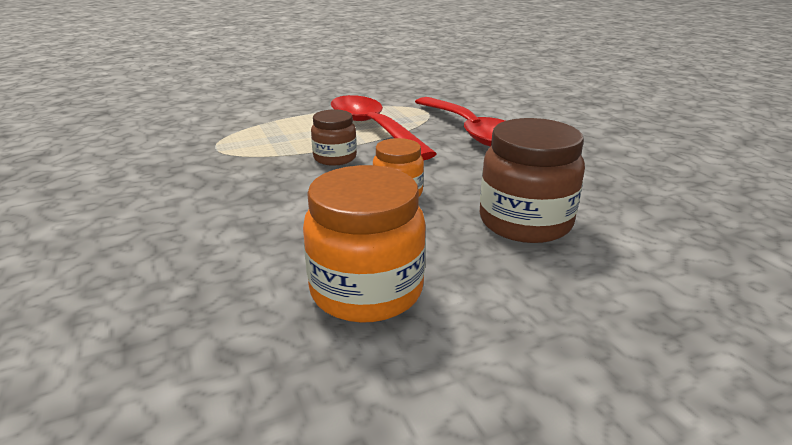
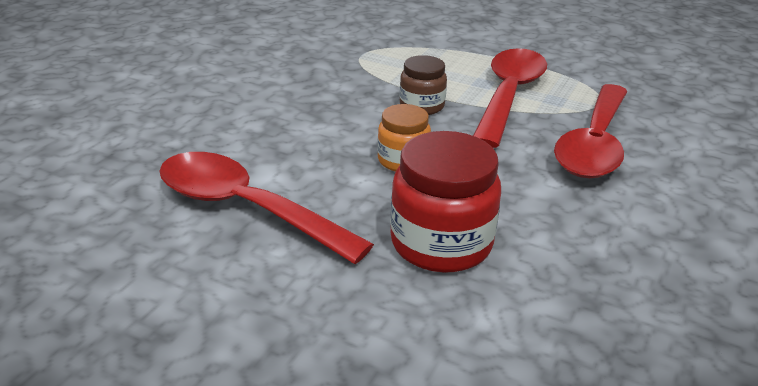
camera: 50 degrees right, 5 degrees up
(366, 290) = (245, 208): orange jar -> red spoon
(525, 222) = (441, 243): brown jar -> red jar

